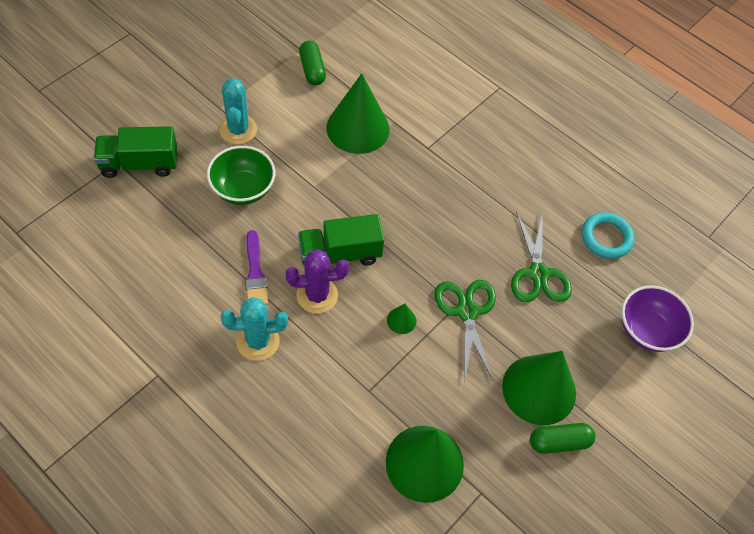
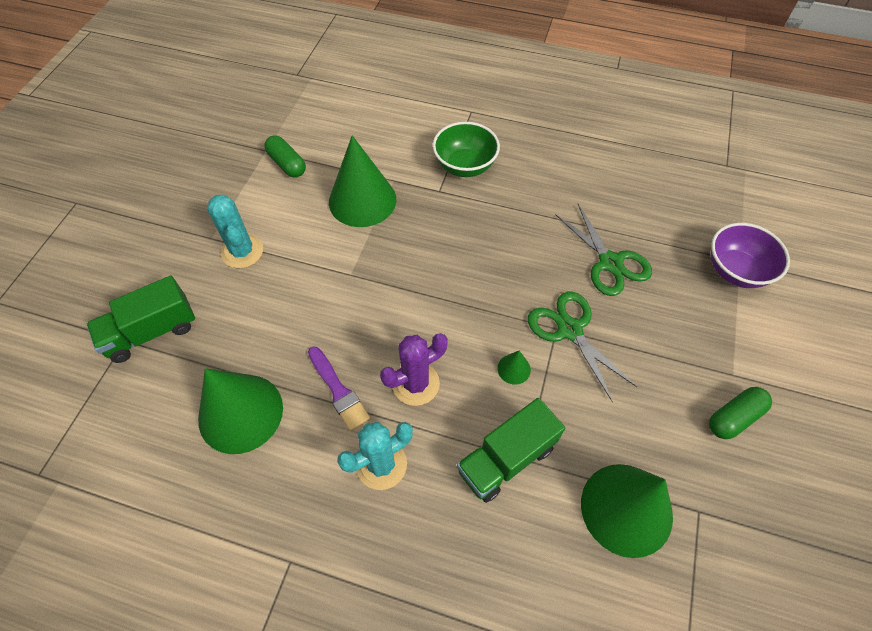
camera: 20 degrees left, 0 degrees up
(243, 189) = (279, 309): green bowl -> green bowl (464, 166)
(340, 254) = (415, 330): green truck -> green truck (506, 459)
(539, 389) = (682, 374): green cone -> green cone (240, 413)
(606, 238) = (646, 203): turquoise ring -> none

